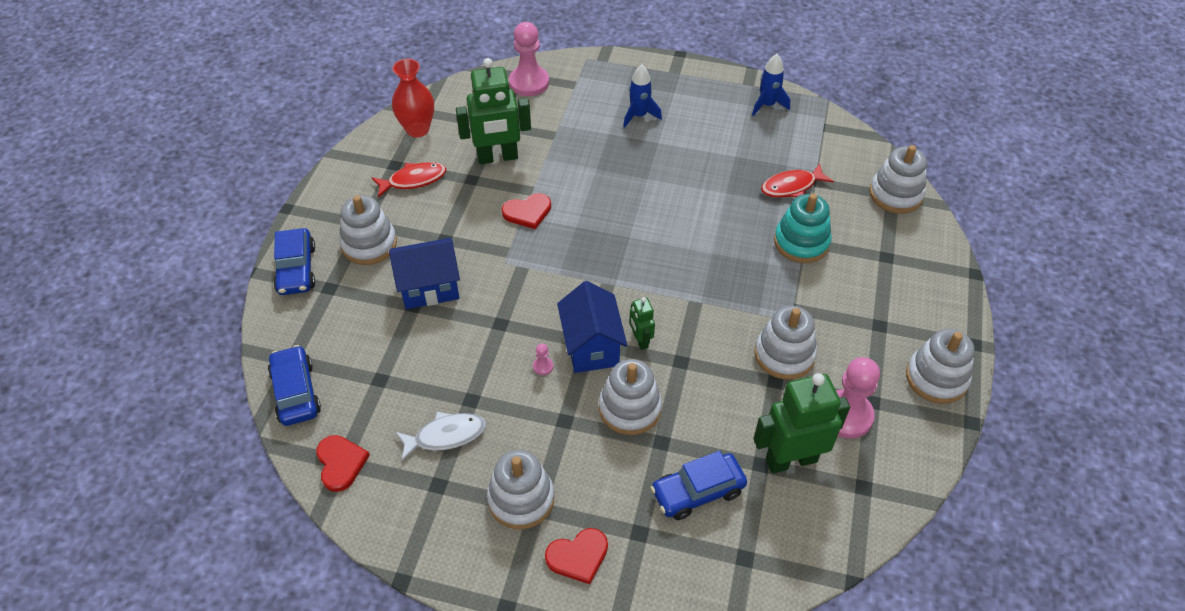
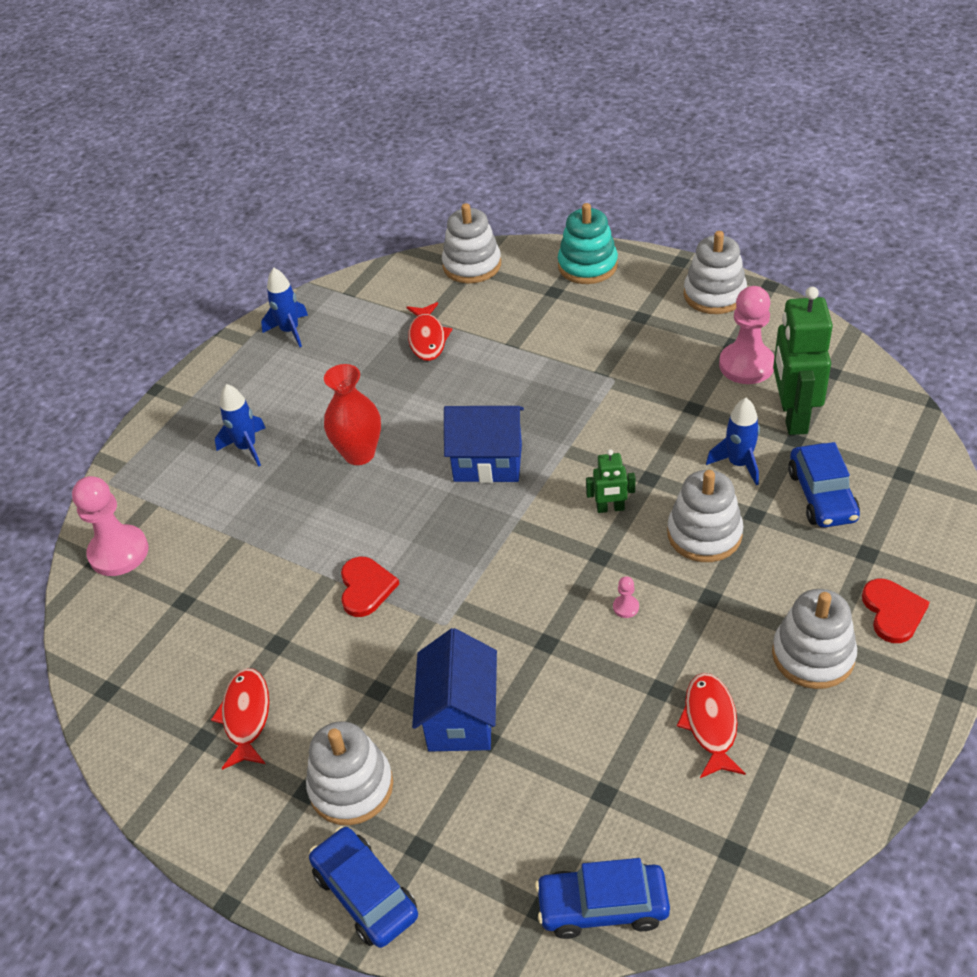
camera: 70 degrees left, 5 degrees down
(296, 269) = (365, 894): blue car -> blue car turned 135 degrees counterclockwise
(340, 463) = (733, 853): red heart -> none
(417, 129) = (141, 701): red vase -> red vase (359, 454)
(446, 436) = (710, 723): white fish -> red fish
(497, 157) = (249, 608): green robot -> none
(591, 347) = (608, 555): blue house -> blue house (488, 463)
(717, 424) = (738, 464): none -> blue rocket
(784, 355) = (660, 393): white stacking toy -> none
(801, 242) = (511, 348): turquoise stacking toy -> turquoise stacking toy (587, 266)

